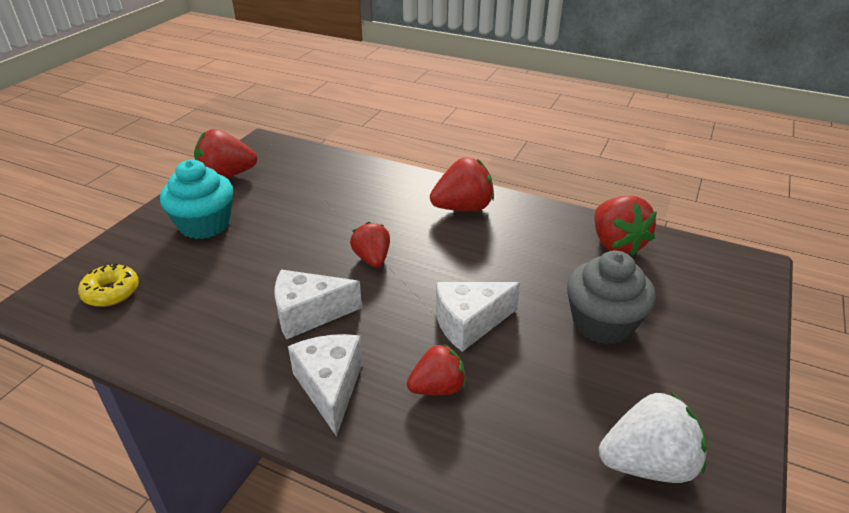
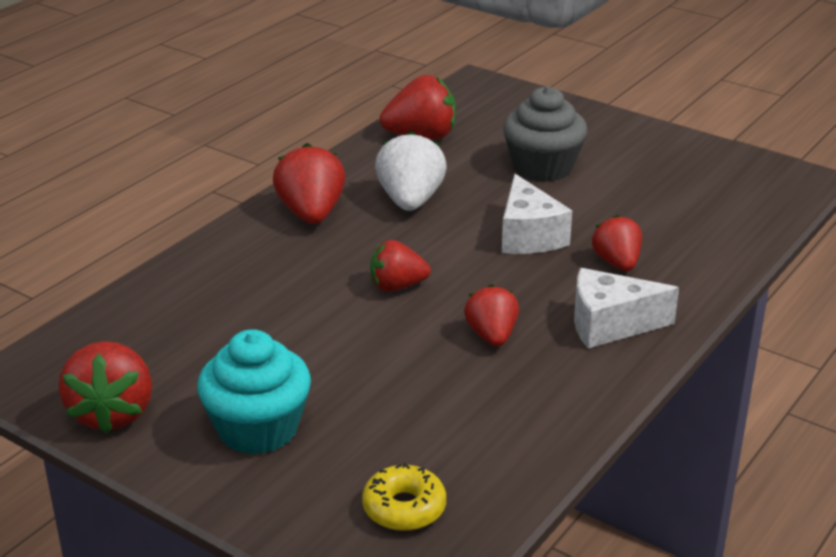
camera: 80 degrees left, 5 degrees down
(308, 314) = (492, 336): white cheese -> red strawberry
(647, 463) = (705, 181): white strawberry -> white strawberry (410, 201)

